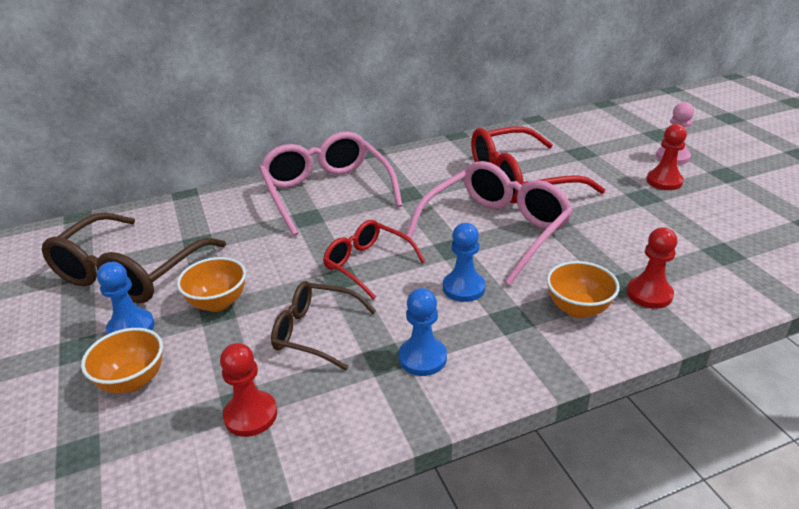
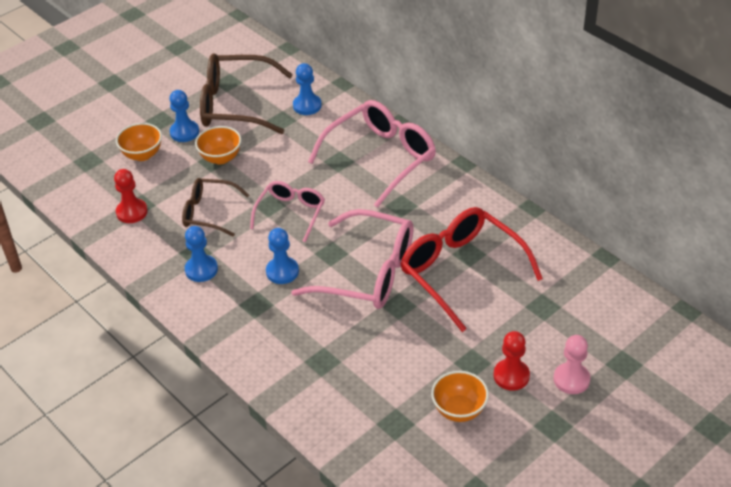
camera: 70 degrees right, 10 degrees up
(194, 221) = (307, 106): none -> blue pawn
(315, 332) = (208, 212): brown glasses -> brown glasses turned 75 degrees counterclockwise
(367, 264) = (291, 213): red glasses -> pink glasses
(578, 309) = (281, 338): orange bowl -> orange bowl (459, 410)
(649, 294) = (315, 378): red pawn -> none

